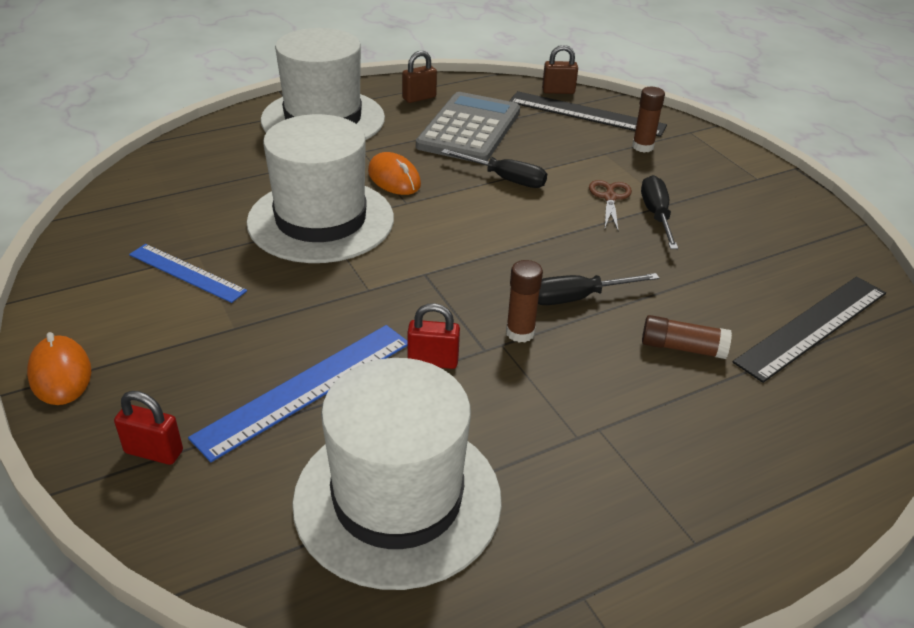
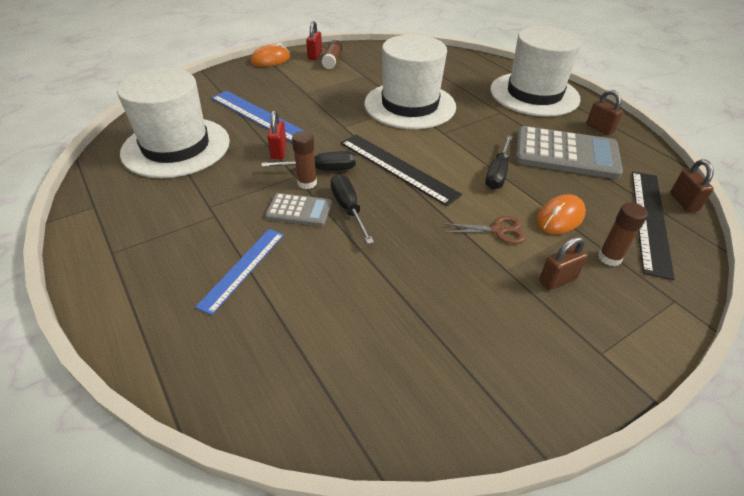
camera: 85 degrees right, 5 degrees up
(154, 452) = (220, 85): red padlock -> red padlock (315, 55)
(186, 273) = (348, 75): blue ruler -> blue ruler (242, 268)
(394, 178) = (471, 126): orange mouse -> orange mouse (560, 217)
(582, 342) = (299, 210): none -> grey calculator
(656, 215) = (481, 259): black screwdriver -> black screwdriver (321, 169)
(677, 179) = (557, 280): none -> brown padlock
(682, 348) = (294, 261): brown glue stick -> brown glue stick (332, 61)
(812, 326) = (329, 357): black ruler -> black ruler (397, 168)

